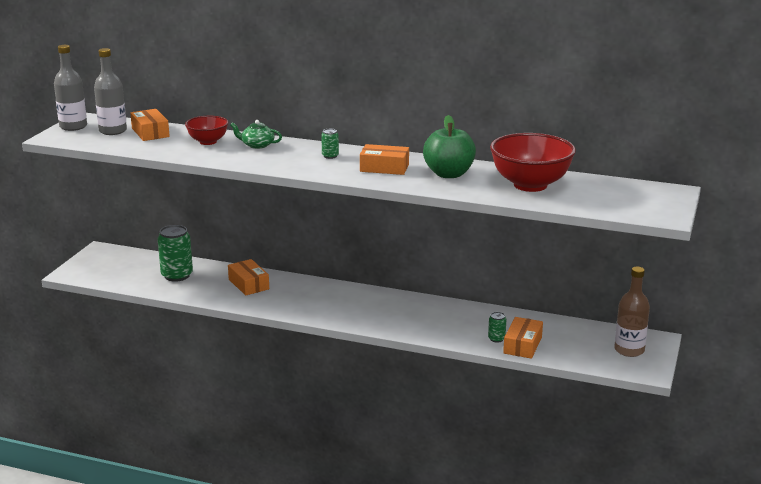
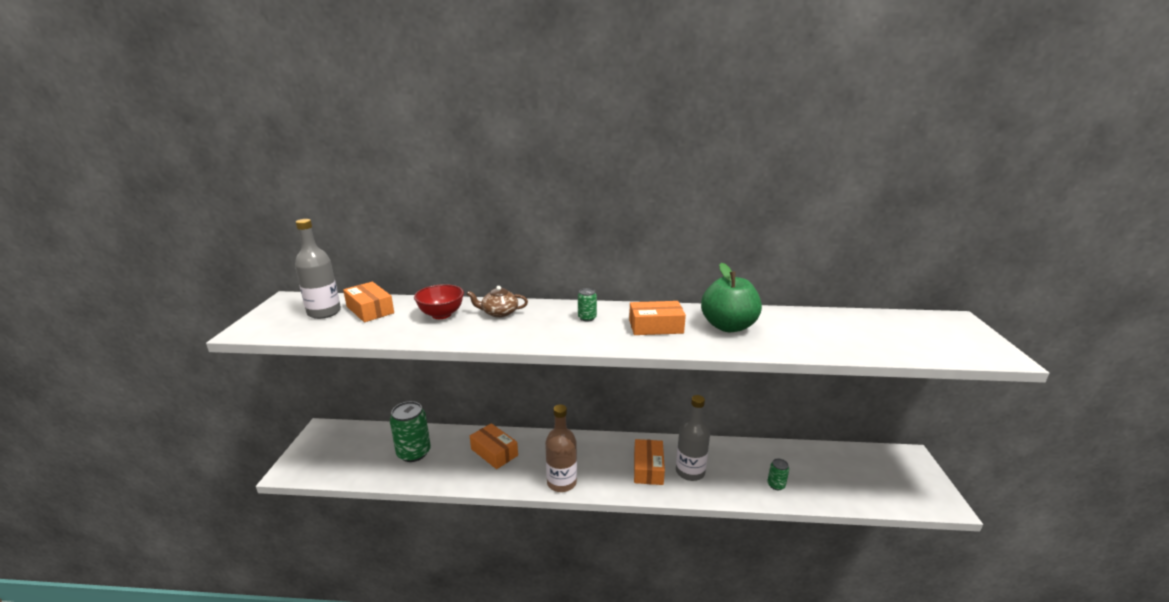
camera: 15 degrees left, 0 degrees up
(73, 126) = (274, 312): grey bottle -> grey bottle (690, 472)
(257, 145) = (499, 313): green teapot -> brown teapot
(522, 345) = (806, 489): orange box -> orange box (648, 468)
(530, 185) = (821, 330): red bowl -> none
(629, 350) = (902, 476): brown bottle -> brown bottle (561, 482)

